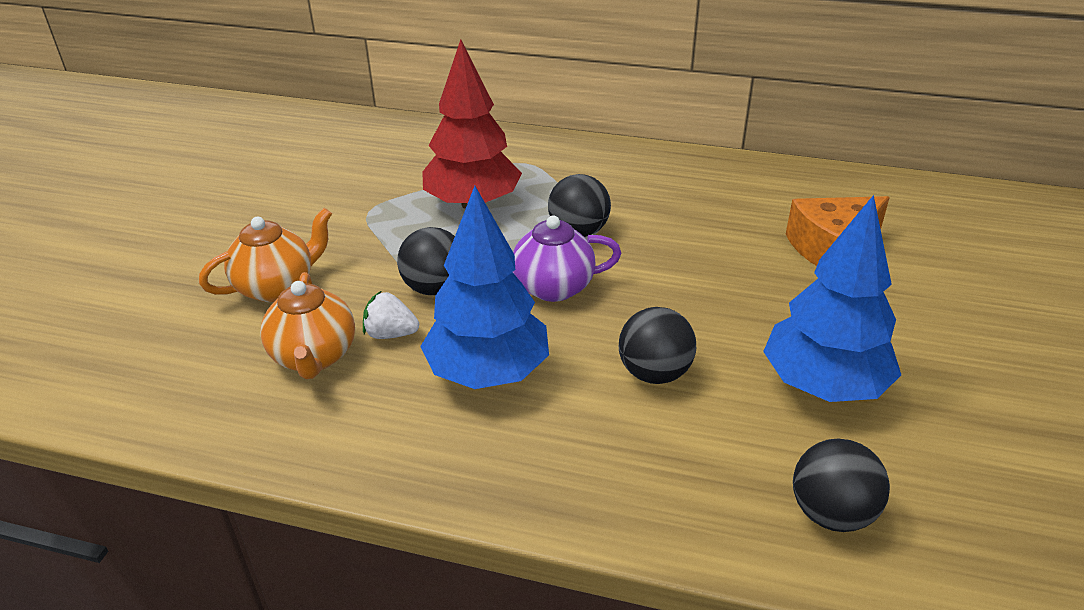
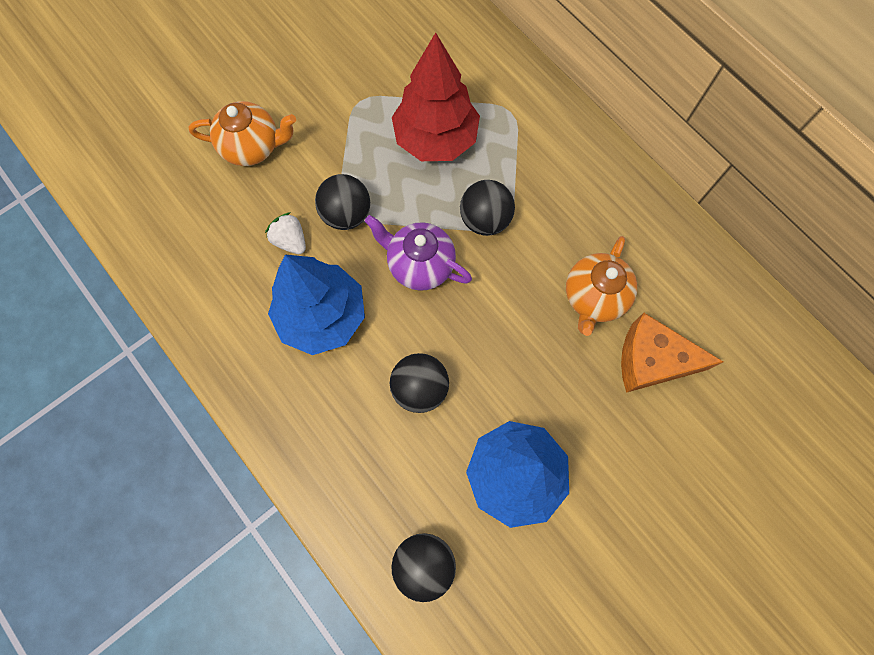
camera: 35 degrees right, 35 degrees up
(314, 357) = (234, 231): orange teapot -> orange teapot (594, 297)

